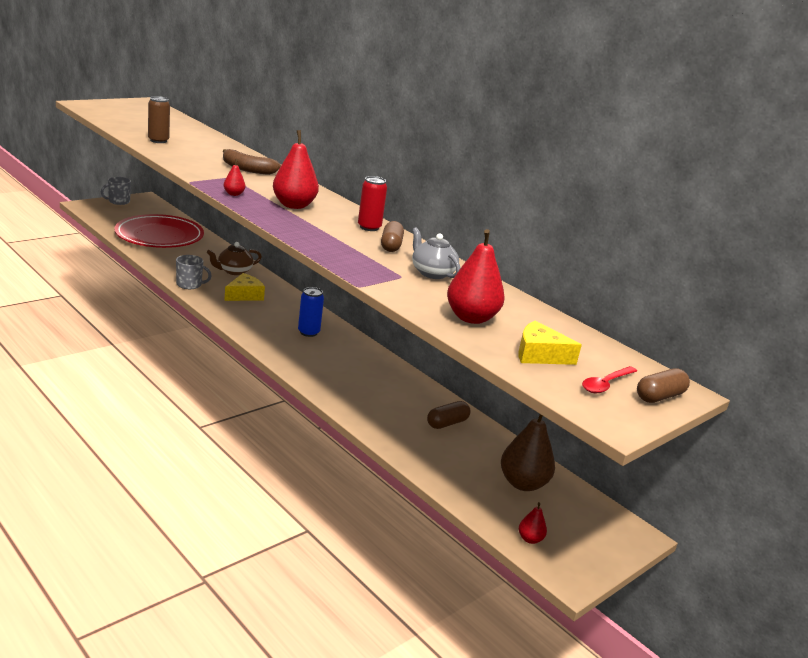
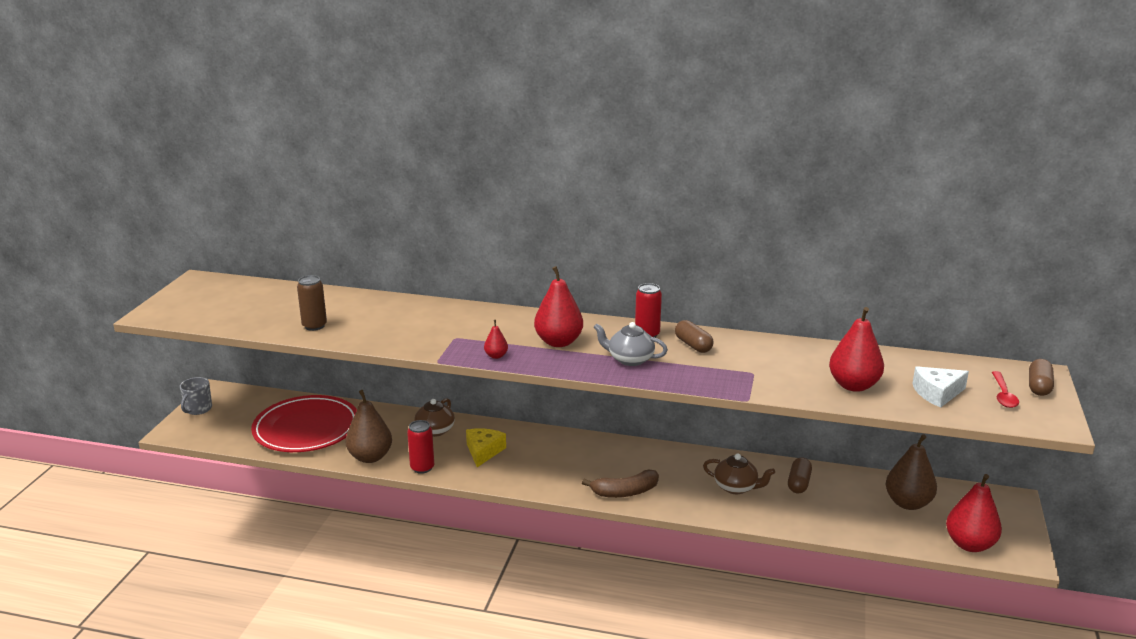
camera: 30 degrees left, 0 degrees up
(169, 265) = (370, 457): none -> brown pear
(189, 284) = (422, 468): grey mug -> red can
(247, 169) = (449, 320): brown banana -> brown banana (625, 492)
(308, 332) = (589, 459): blue can -> none
(389, 400) = (736, 487): none -> brown teapot
(432, 273) = (762, 357): grey teapot -> grey teapot (630, 359)
(530, 539) = (969, 544): red pear -> red pear, size x2.09
(539, 355) = (937, 393): yellow cheese -> white cheese

